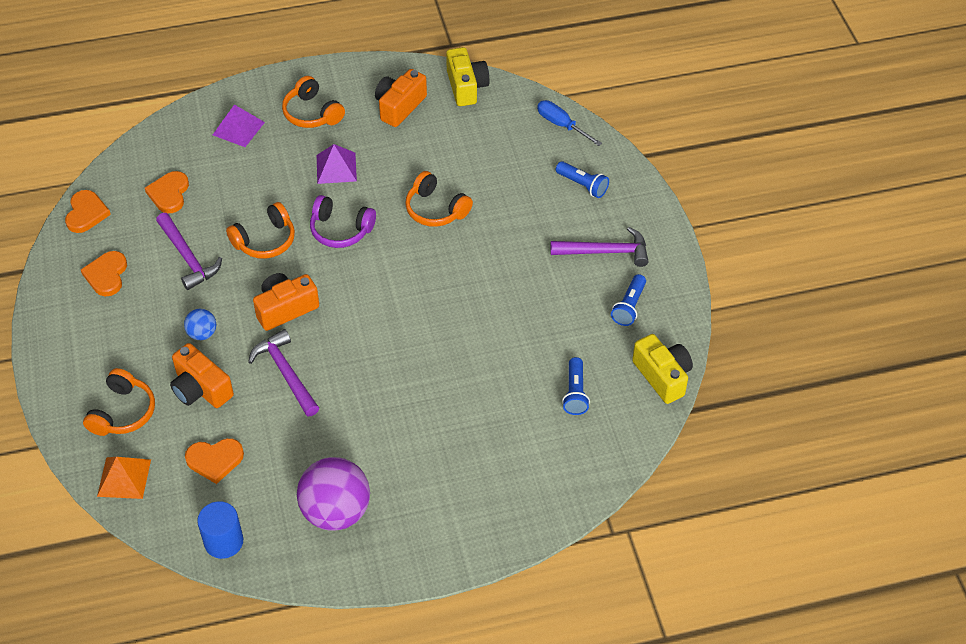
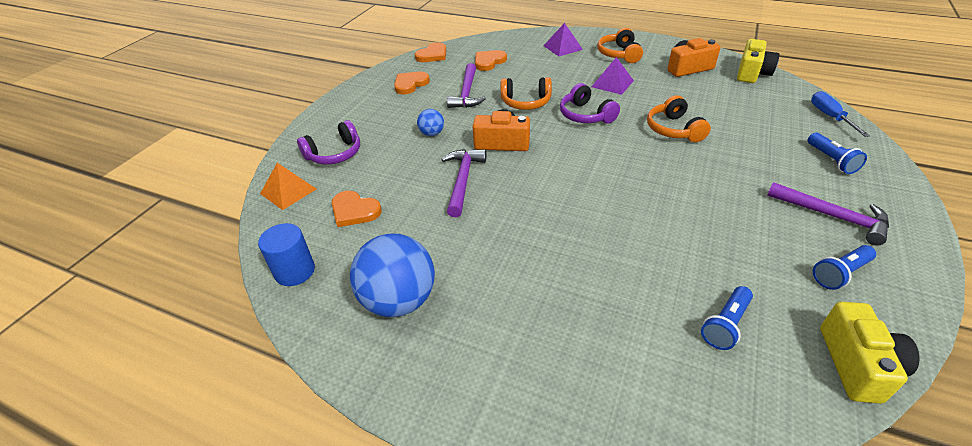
camera: 40 degrees right, 10 degrees down
(123, 412) = (335, 154): orange headphones -> purple headphones
(201, 389) = (396, 163): orange camera -> none
(336, 512) = (399, 301): purple ball -> blue ball

